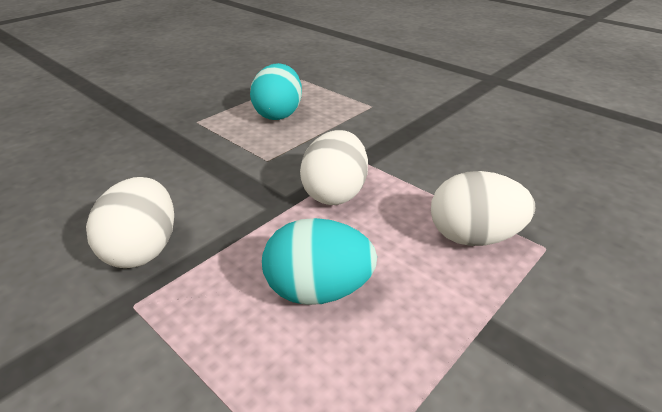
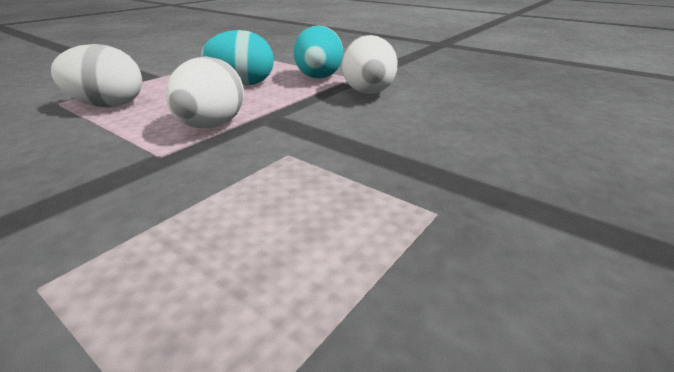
camera: 175 degrees right, 5 degrees down
(278, 114) = (279, 240): turquoise egg -> turquoise egg (318, 78)

